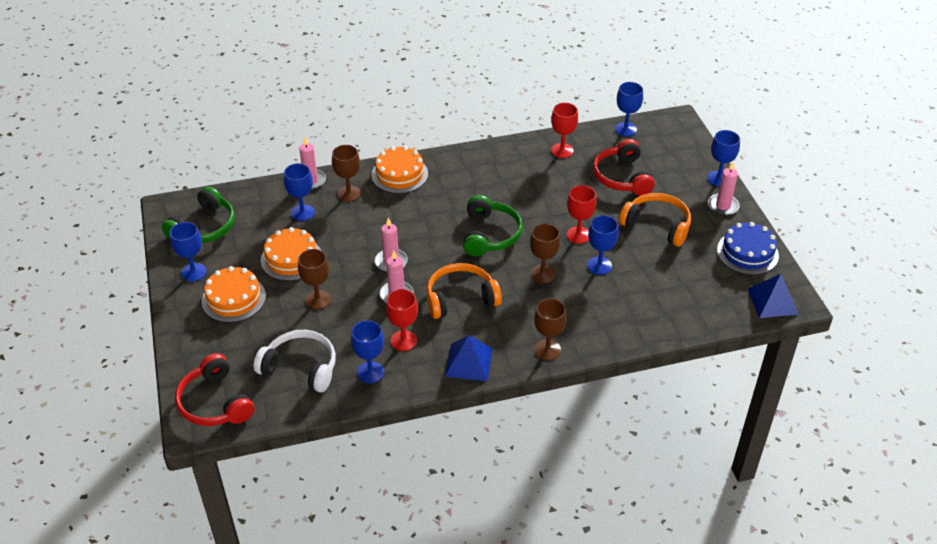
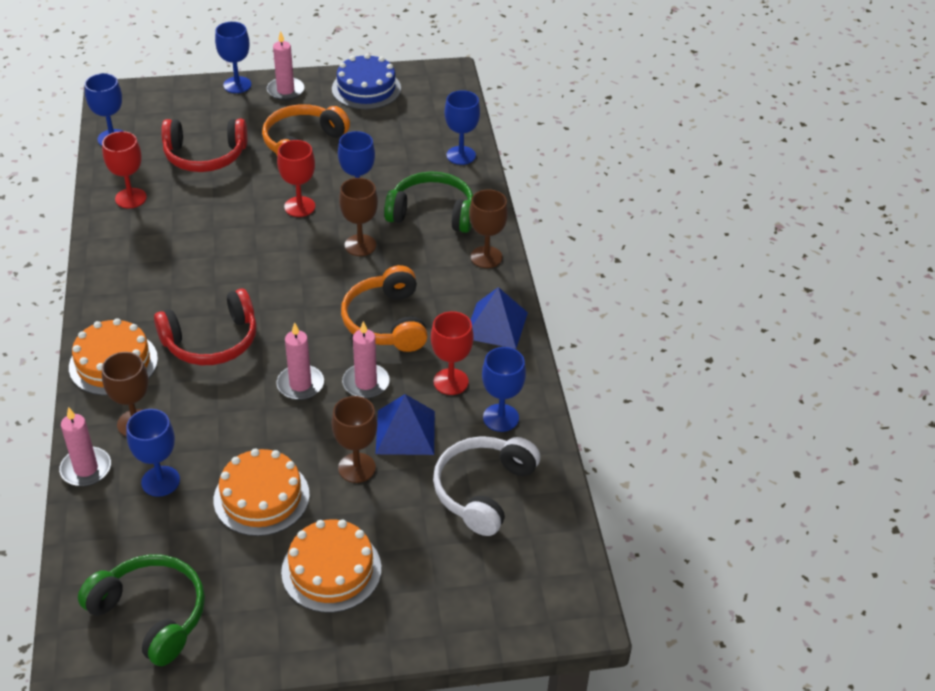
camera: 85 degrees left, 0 degrees up
(194, 272) = (258, 626): blue goblet -> blue goblet (461, 155)
(215, 403) = (536, 589): red headphones -> red headphones (212, 341)
(490, 235) = (275, 283): green headphones -> green headphones (432, 213)
(772, 301) = (442, 87): blue pyramid -> blue pyramid (405, 432)

